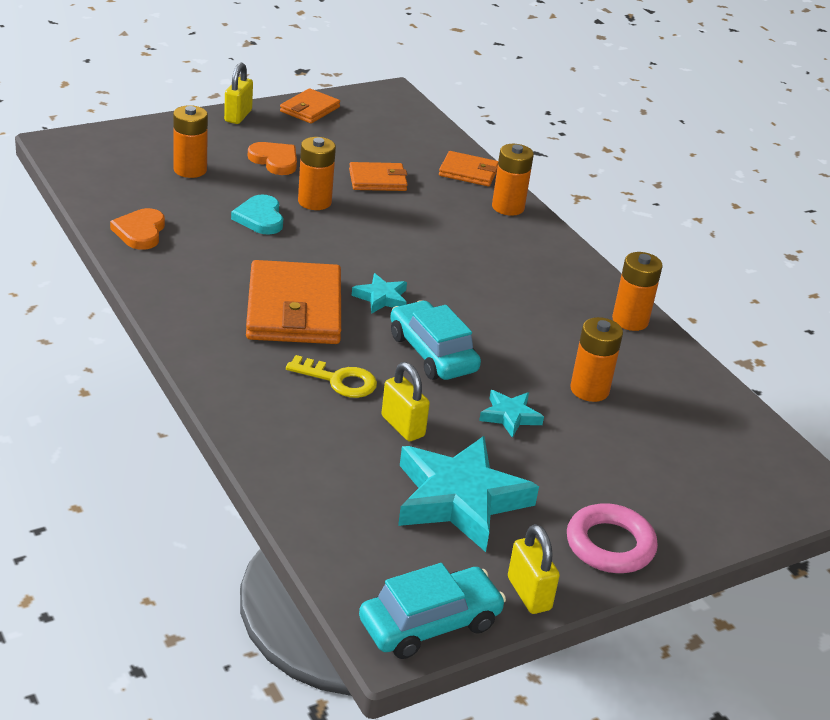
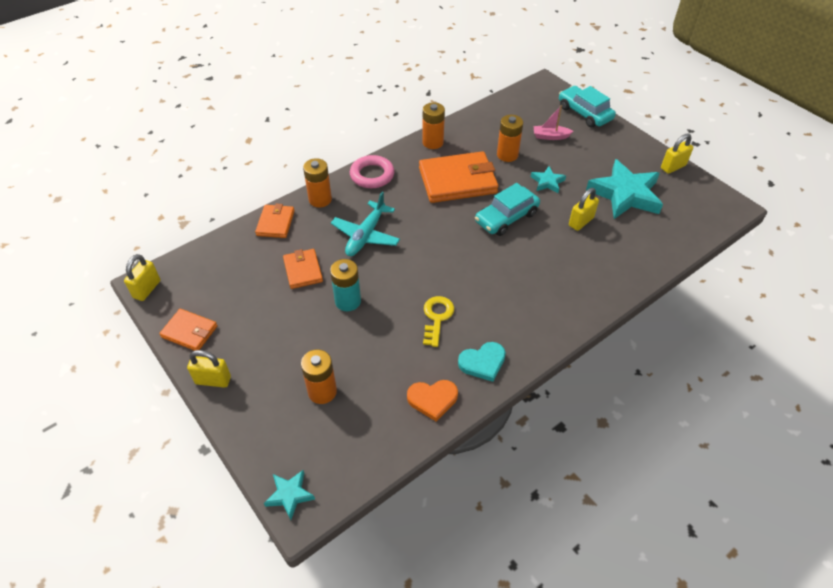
camera: 95 degrees left, 15 degrees up
(260, 218) = (383, 328): turquoise heart -> turquoise heart (483, 362)
(275, 161) = (290, 337): orange heart -> none
(294, 309) = (492, 287): orange wallet -> orange wallet (457, 180)
(314, 202) = (348, 301): orange battery -> turquoise battery
(338, 380) = (555, 254): yellow key -> yellow key (437, 318)
(381, 92) = (147, 289): none -> yellow padlock
(381, 298) = (459, 247): turquoise star -> turquoise star (289, 495)
(427, 230) = (366, 235): none -> turquoise plane
(429, 623) = (714, 196): turquoise car -> turquoise car (584, 113)
(610, 545) = (623, 144): pink ring -> pink ring (372, 175)
(640, 453) = (550, 136): none -> pink boat

